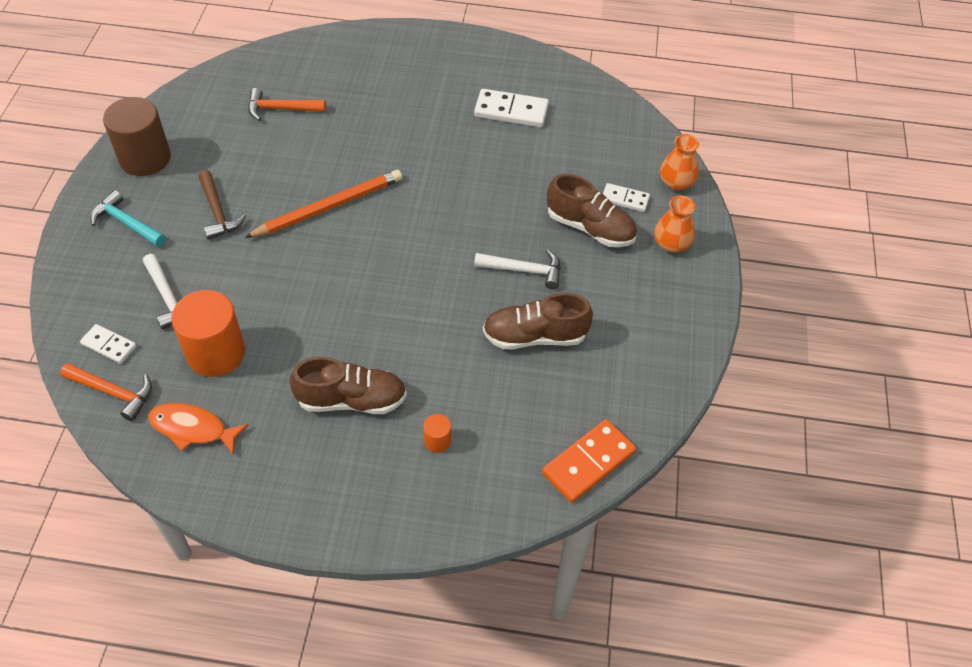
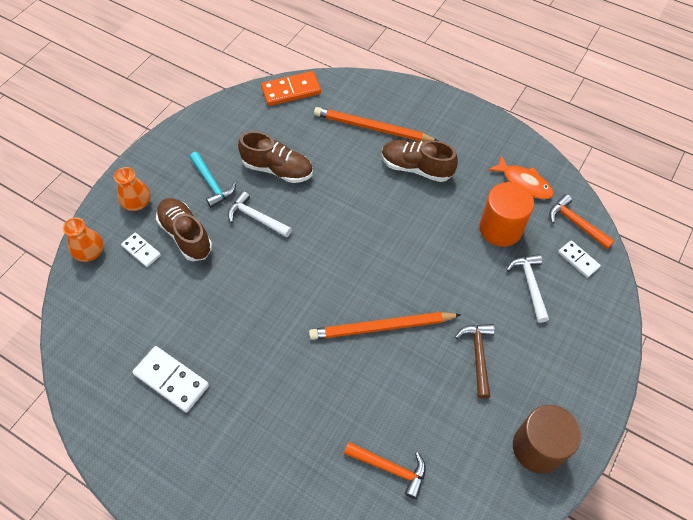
camera: 155 degrees left, 5 degrees up
(126, 223) = (560, 372): turquoise hammer -> turquoise hammer (212, 184)
(437, 441) = (372, 128): orange cylinder -> orange pencil

